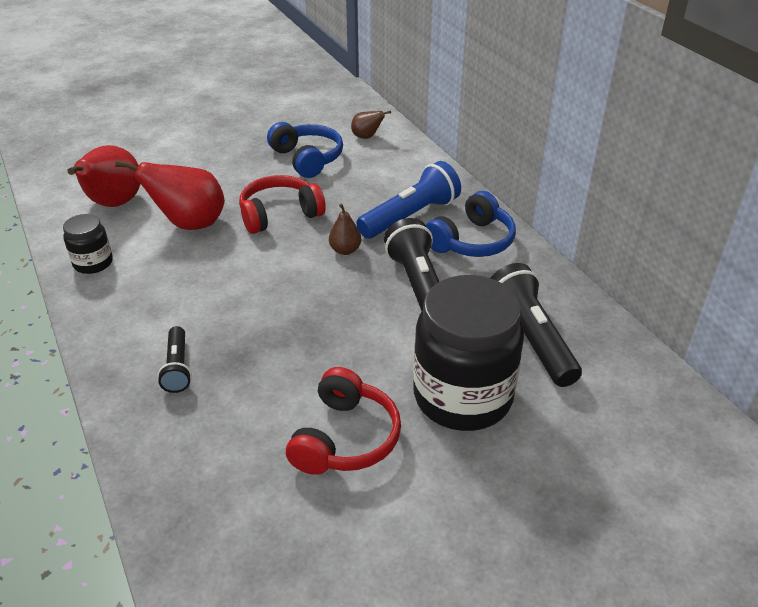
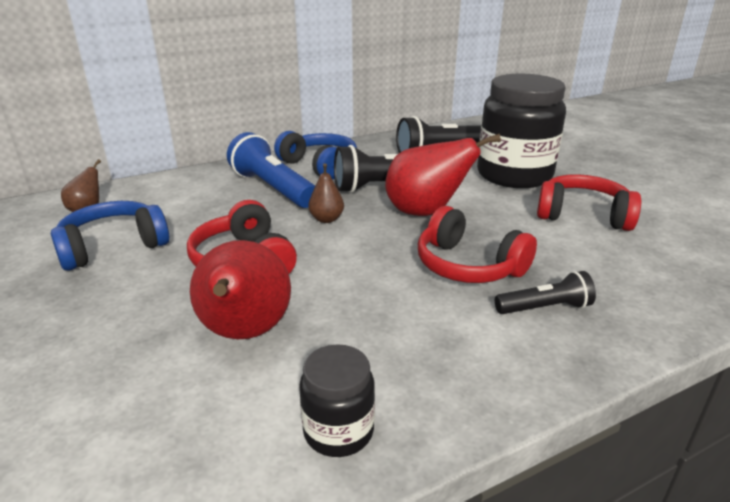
camera: 90 degrees left, 10 degrees down
(113, 204) = (144, 441): red pear -> red pear (426, 212)
(250, 330) = (468, 266): none -> red headphones

